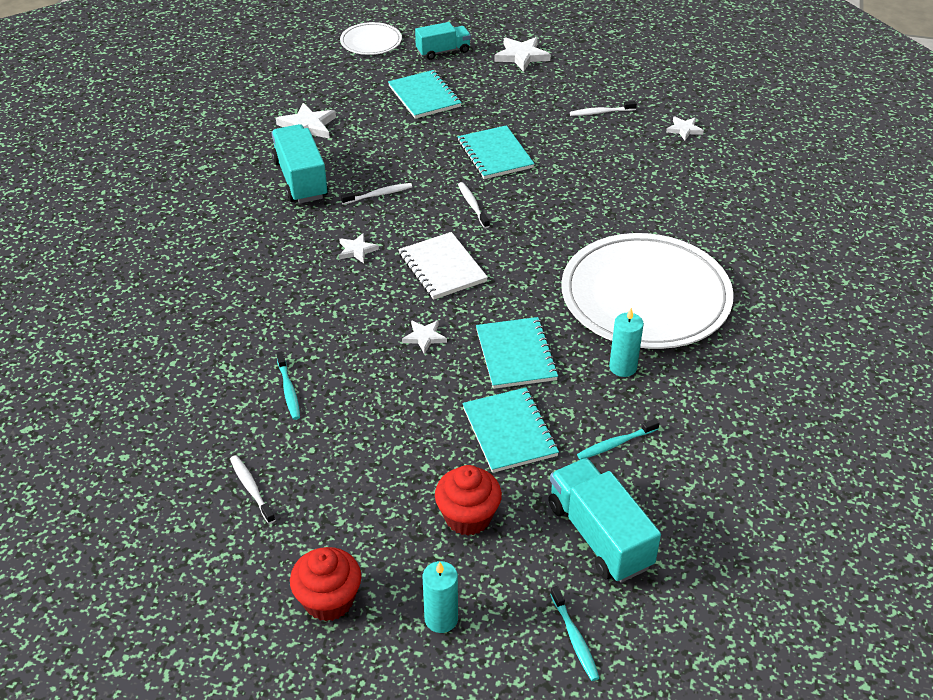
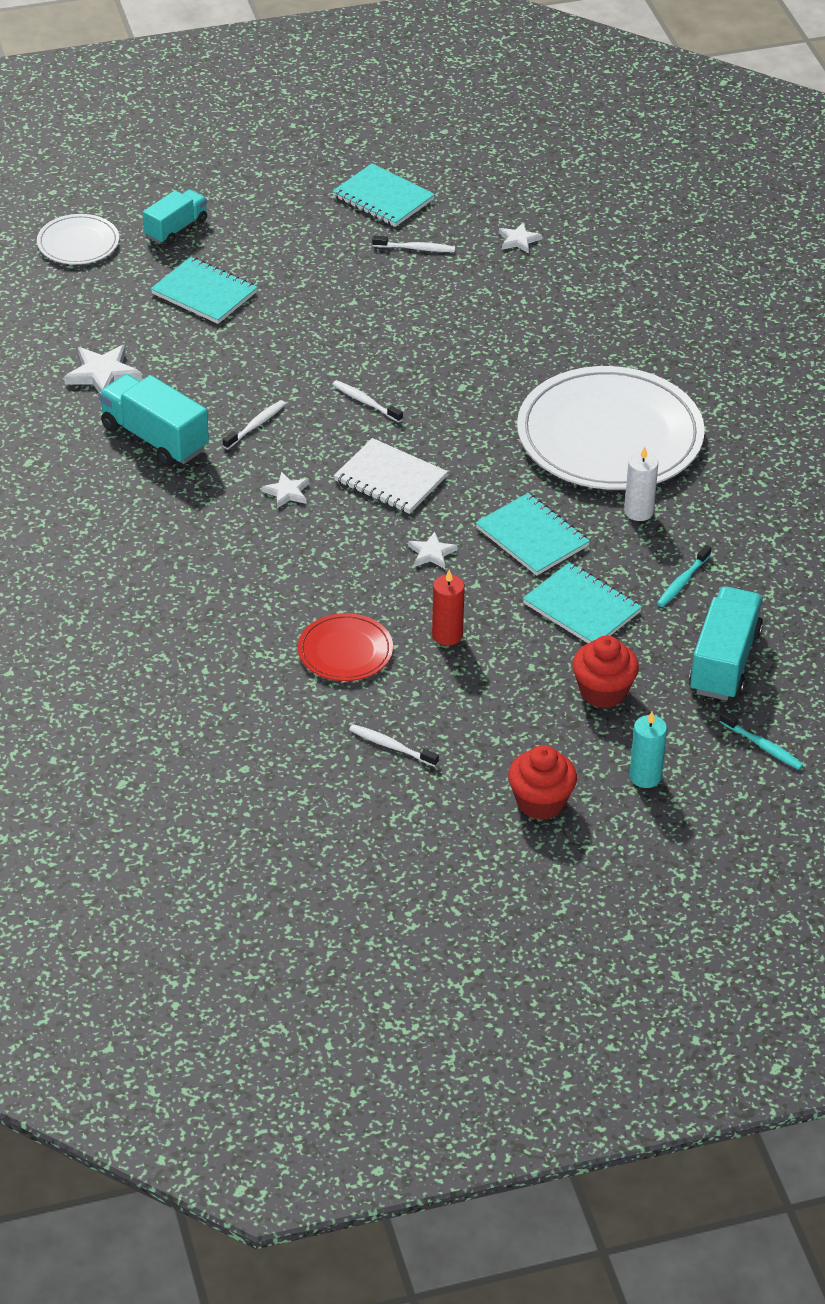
camera: 30 degrees left, 0 degrees up
(289, 390) = (345, 651): turquoise toothbrush -> red plate
(379, 410) = (447, 635): none -> red candle
(495, 154) = (341, 337): turquoise notebook -> turquoise notebook (383, 198)
(521, 56) = (272, 206): white star -> none
(599, 535) = (724, 662): turquoise truck -> turquoise truck turned 75 degrees clockwise
(601, 112) = (416, 248): white toothbrush -> white toothbrush turned 135 degrees counterclockwise
(623, 367) = (638, 511): turquoise candle -> white candle

